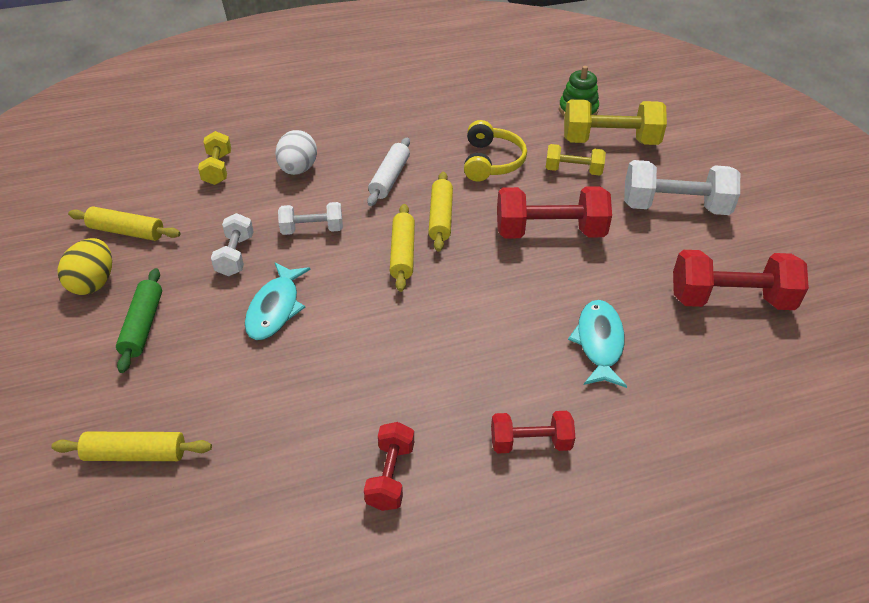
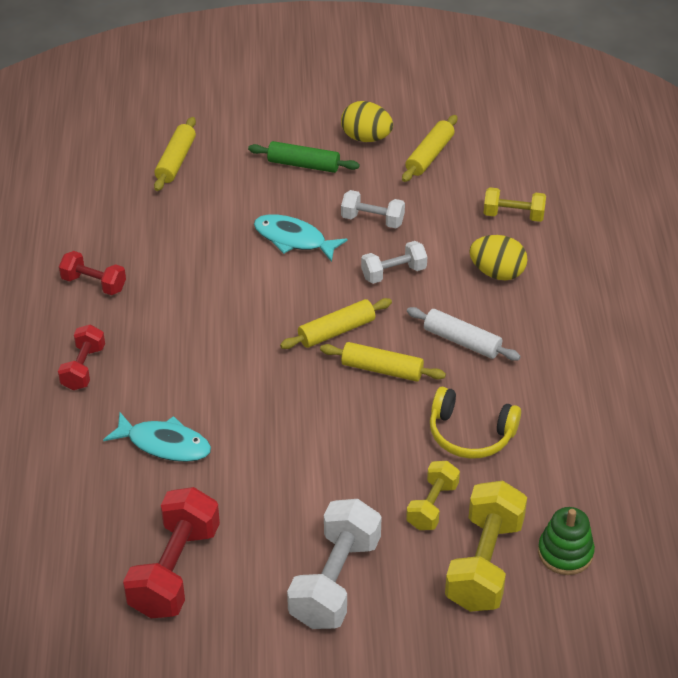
camera: 105 degrees right, 0 degrees up
(298, 169) = (497, 273): white egg -> yellow egg
(312, 229) = (393, 273): white dumbbell -> white dumbbell turned 60 degrees clockwise
(402, 253) = (336, 331): yellow rolling pin -> yellow rolling pin turned 45 degrees counterclockwise
(549, 232) = (329, 452): red dumbbell -> none

